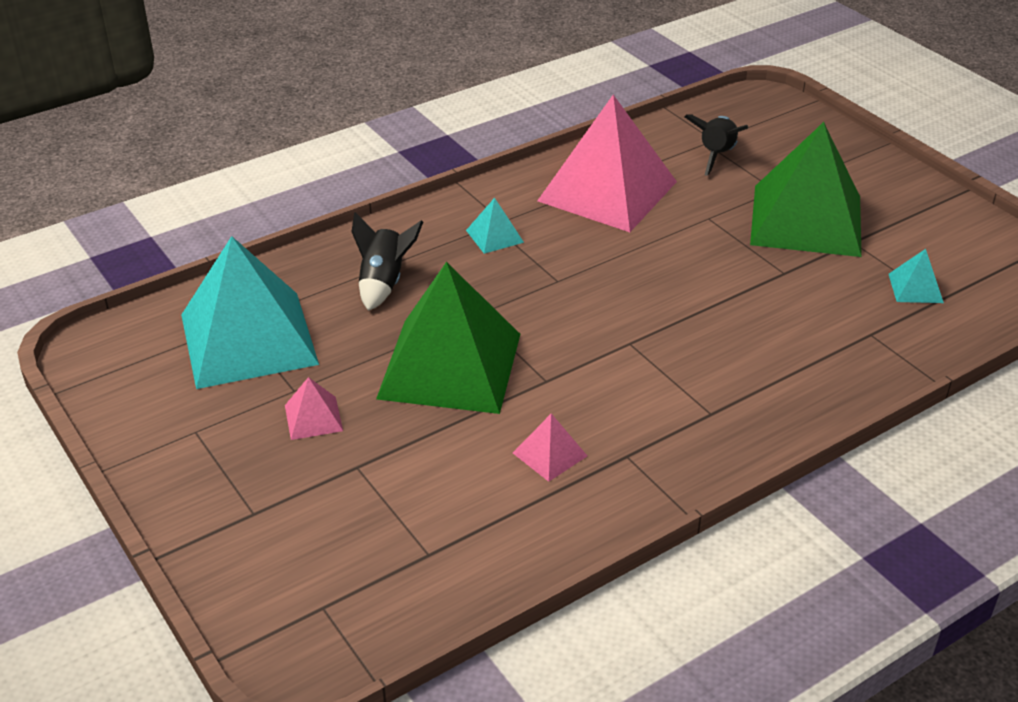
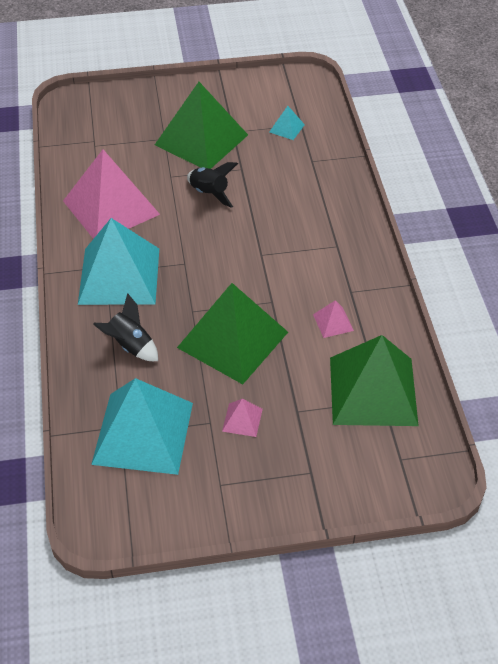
camera: 65 degrees left, 10 degrees up
(441, 537) = (372, 390): none -> green pyramid
(495, 236) = (119, 275): turquoise pyramid -> turquoise pyramid, size x2.46
(716, 155) = (111, 147): black rocket -> black rocket (209, 193)

